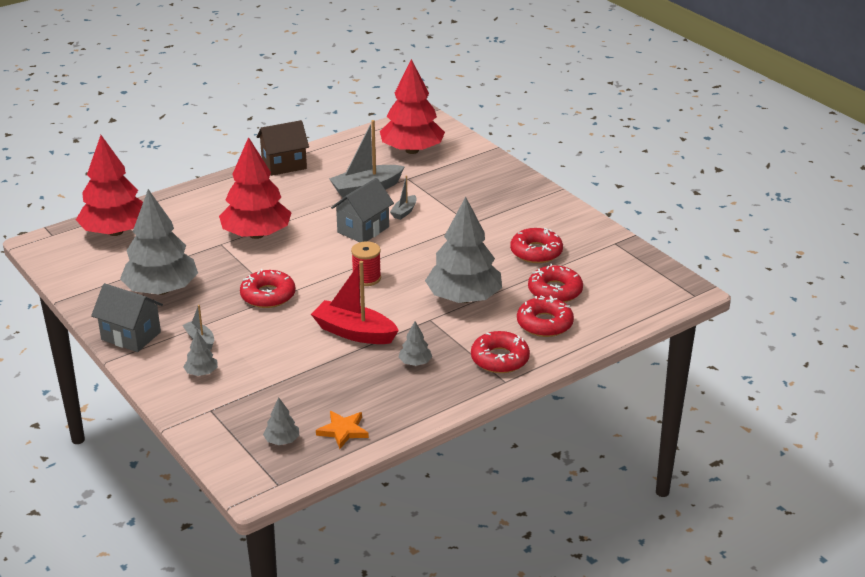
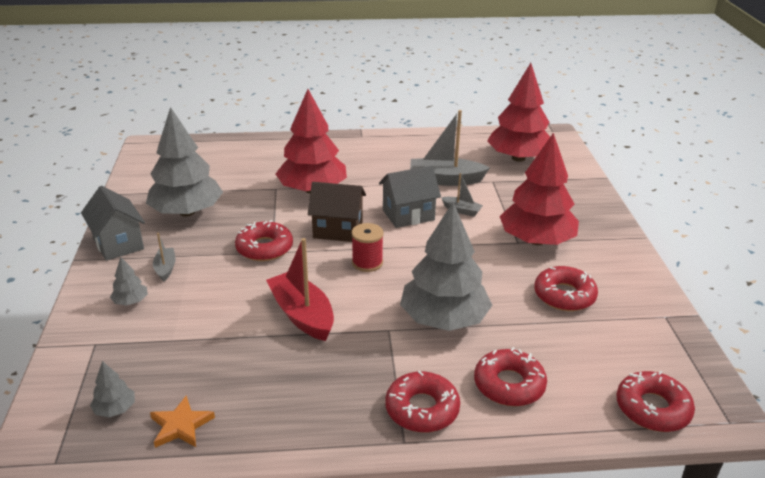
camera: 30 degrees right, 0 degrees up
(115, 232) = (209, 153): red tree -> red tree (536, 240)
(284, 165) = (394, 139): brown house -> brown house (338, 230)
(404, 212) = (461, 210): grey boat -> grey boat turned 120 degrees counterclockwise
(415, 362) = (328, 374): grey tree -> none
(555, 291) = (552, 348): red donut -> red donut (652, 408)

